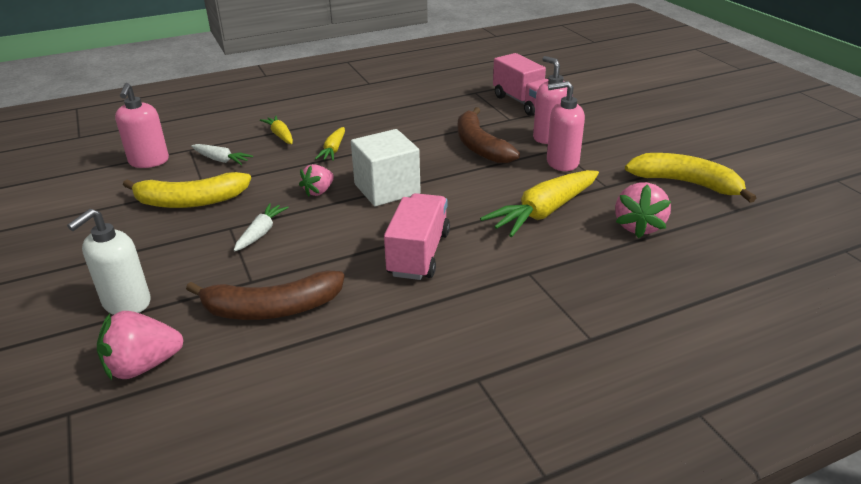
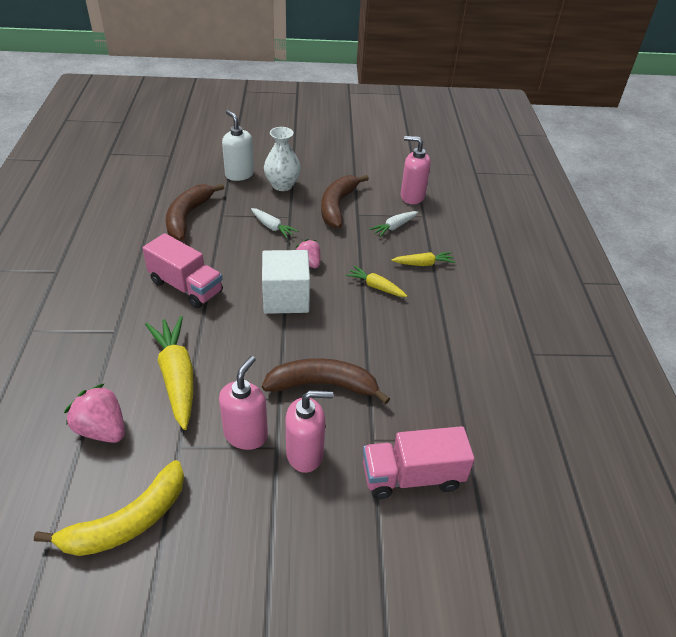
camera: 110 degrees right, 10 degrees up
(143, 366) = (182, 174): pink strawberry -> none
(149, 254) = (282, 185): none -> white vase
(191, 201) = (337, 206): yellow banana -> brown banana

